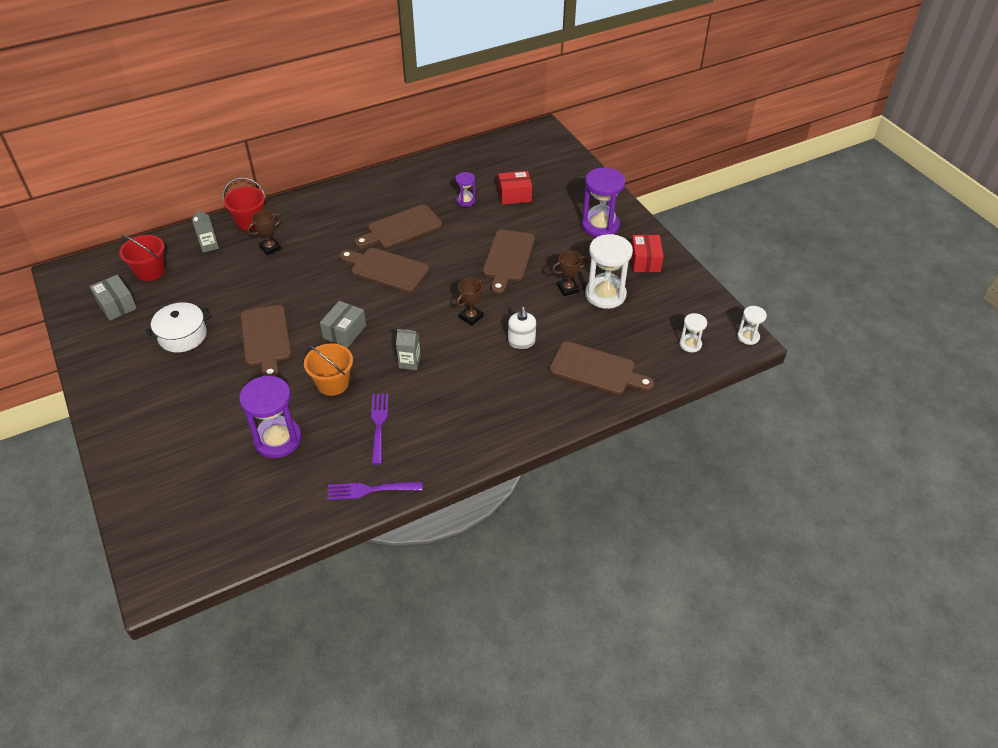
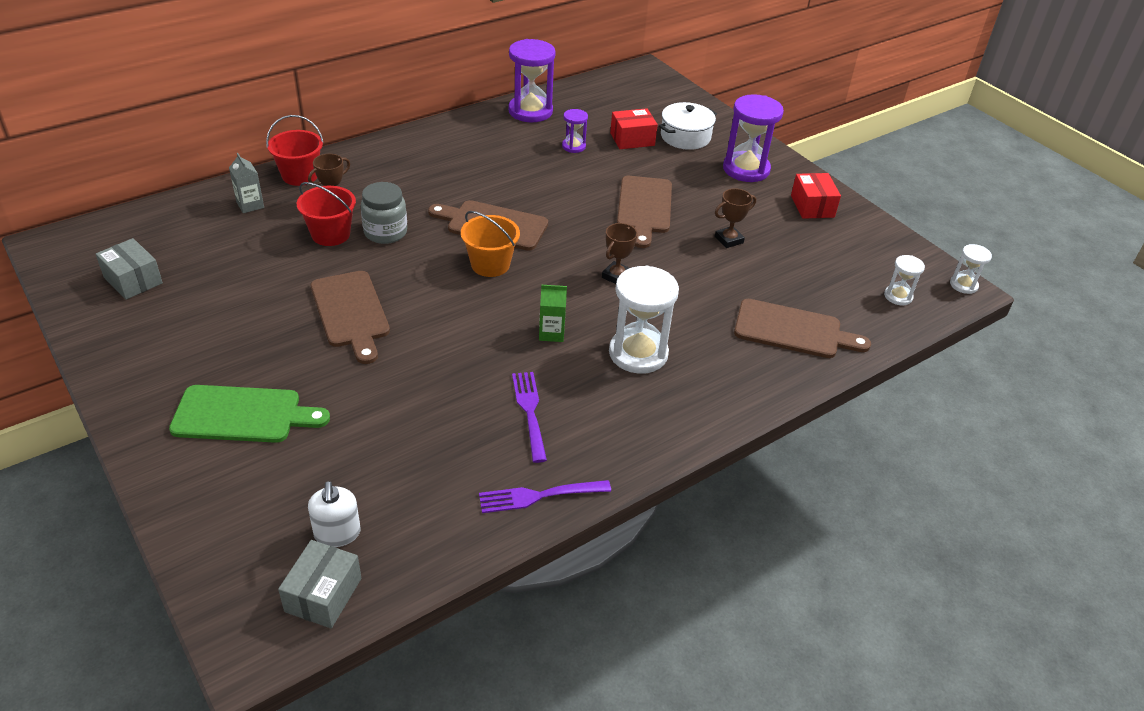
camera: 10 degrees left, 5 degrees down
(150, 271) = (174, 237): red bucket -> red bucket (330, 234)
(176, 415) = (243, 415): none -> green cutting board
(182, 336) = (233, 314): white pot -> white pot (685, 137)
(278, 439) = (394, 438): purple hourglass -> purple hourglass (530, 111)
(304, 272) = (385, 232): none -> grey jar
(333, 383) = (454, 363): orange bucket -> orange bucket (490, 264)
(344, 332) = (455, 300): grey box -> grey box (323, 595)
(401, 228) = (500, 178): brown cutting board -> none
(409, 362) = (551, 333): grey carton -> green carton
(521, 342) = (689, 302): white soap dispenser -> white soap dispenser (337, 533)
(605, 294) = (776, 244): white hourglass -> white hourglass (638, 353)

